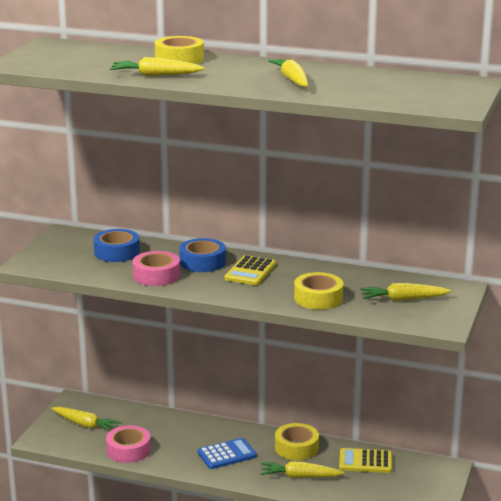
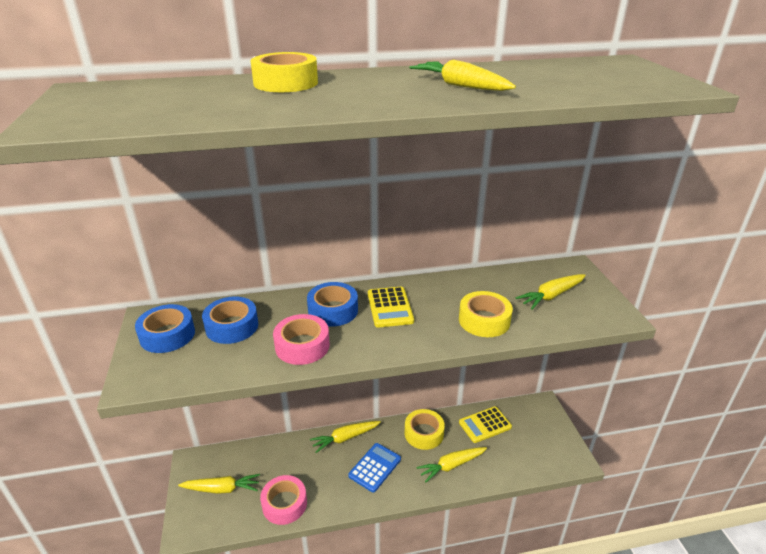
camera: 30 degrees left, 10 degrees up
(67, 246) = (167, 335): none -> blue tape
(155, 75) = (290, 107): yellow carrot -> yellow carrot (345, 438)

